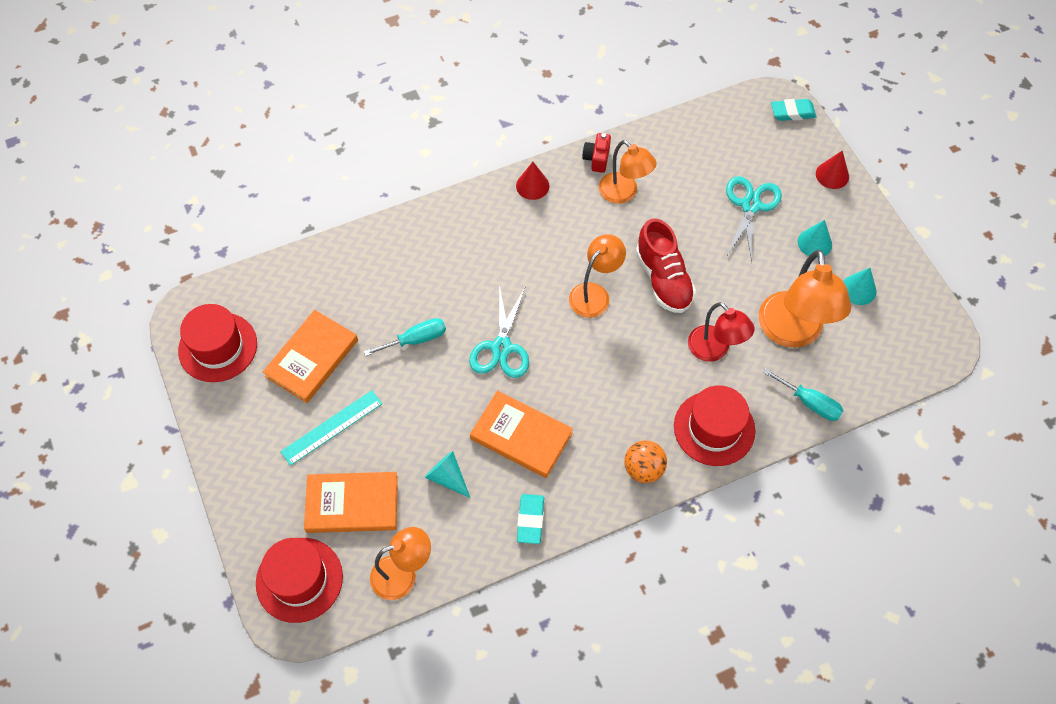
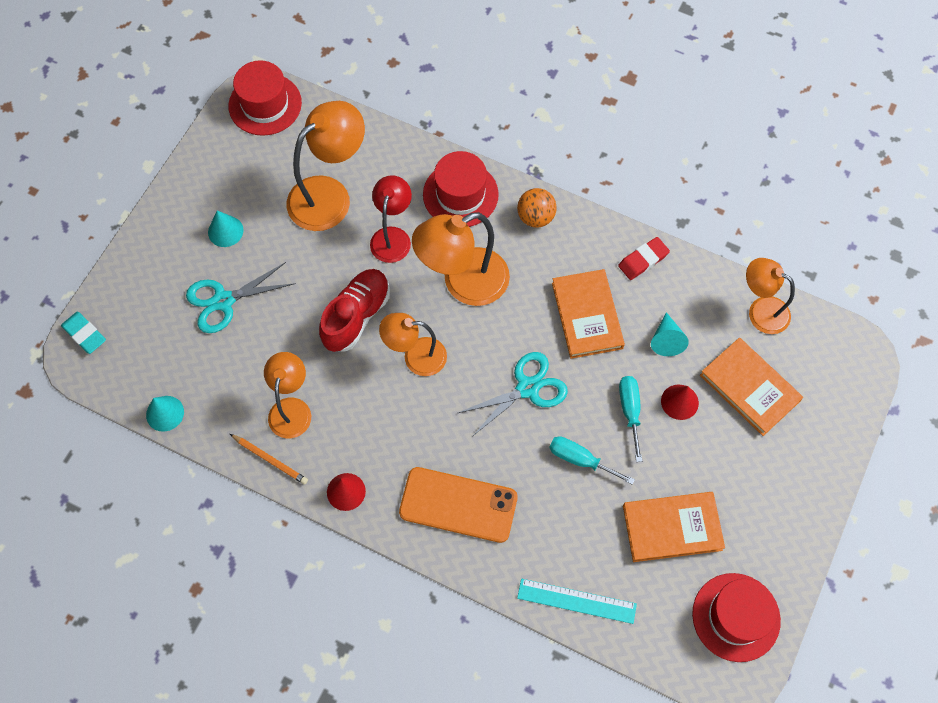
camera: 130 degrees left, 5 degrees up
(299, 579) = (833, 375): red hat -> red hat (265, 104)
(332, 427) = (710, 457): turquoise ruler -> turquoise ruler (576, 600)
(459, 242) = (458, 505): none -> orange phone
(530, 520) = (643, 260): turquoise eraser -> red eraser
(596, 159) = (270, 460): red camera -> orange pencil
(628, 370) = (463, 283): none -> orange lamp
(810, 403) = (383, 148): turquoise screwdriver -> turquoise screwdriver (630, 411)
(832, 175) = (138, 260): red cone -> red cone (679, 402)
(858, 289) = (248, 175): turquoise cone -> turquoise cone (165, 413)

